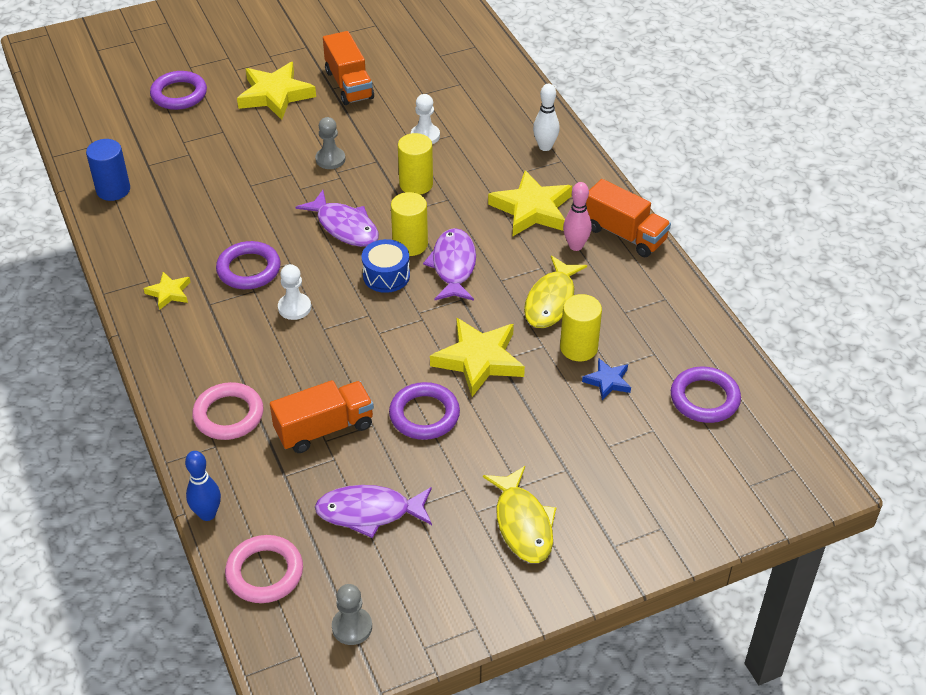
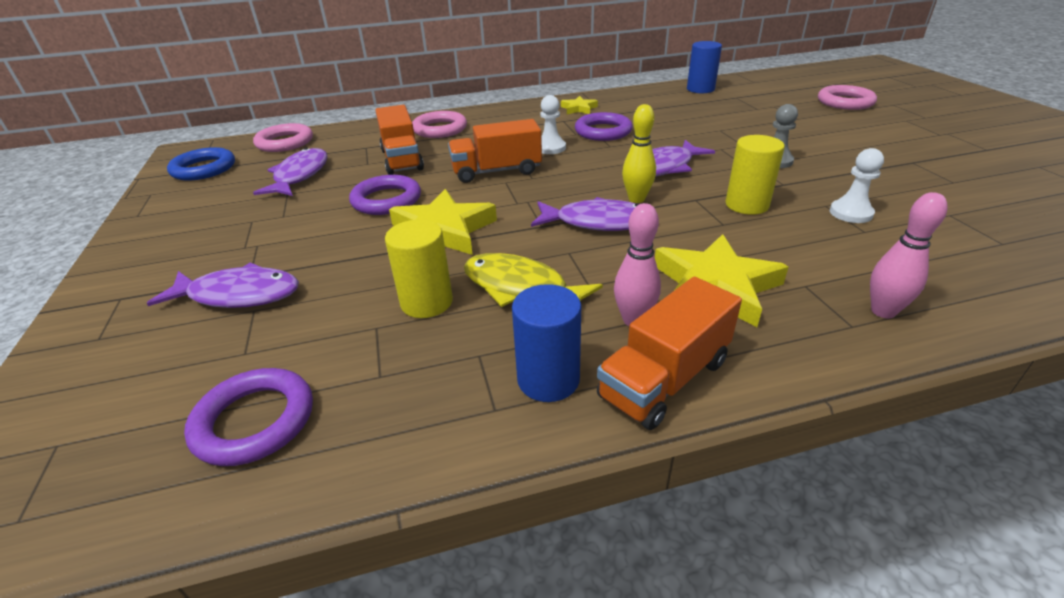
camera: 100 degrees right, 10 degrees down
(179, 94) = (845, 102): purple ring -> pink ring
(207, 514) = (353, 126): blue bowling pin -> none
(275, 95) = (875, 136): yellow star -> none
(349, 85) = (928, 170): orange truck -> orange truck (496, 171)
(352, 627) = (204, 169): grey pawn -> blue ring
(386, 275) = (587, 186): blue drum -> none
(410, 244) = (636, 199): yellow cylinder -> yellow bowling pin
(523, 523) = (211, 244): yellow fish -> none
(545, 147) = (883, 311): white bowling pin -> pink bowling pin
(593, 463) = (239, 295): none -> purple fish
(607, 381) = (355, 321): blue star -> none
(637, 279) = (548, 379): none -> blue cylinder

